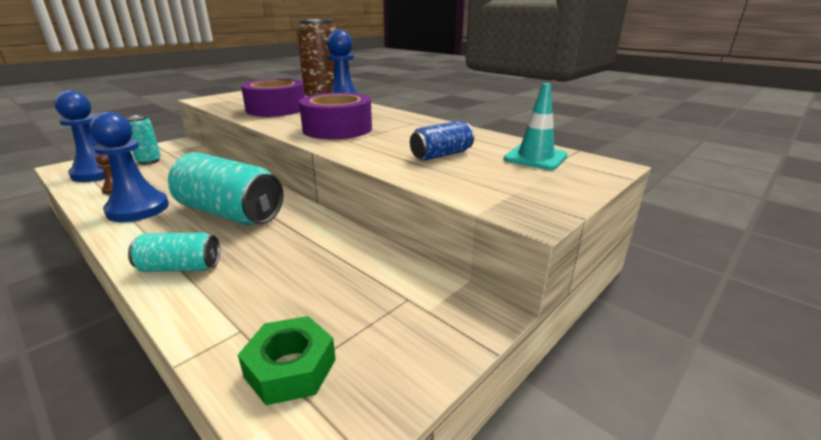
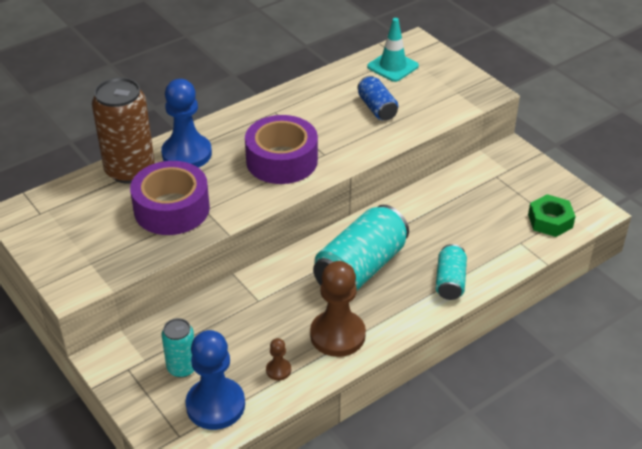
camera: 80 degrees left, 15 degrees up
(138, 209) = (337, 335): blue pawn -> brown pawn

